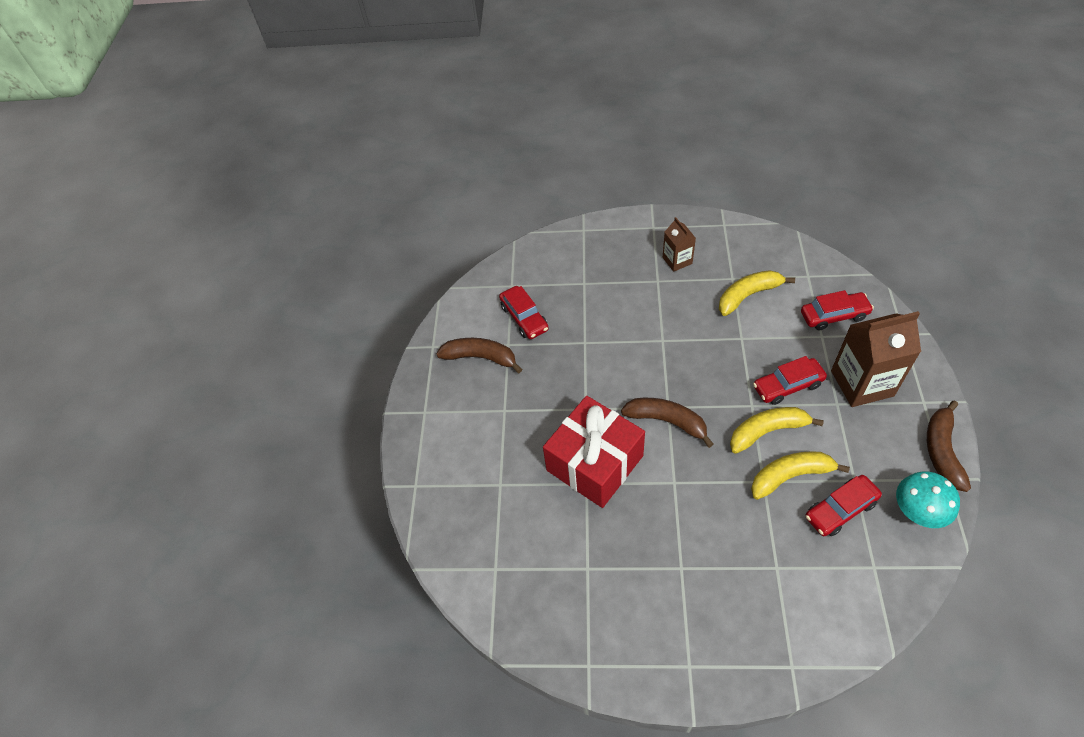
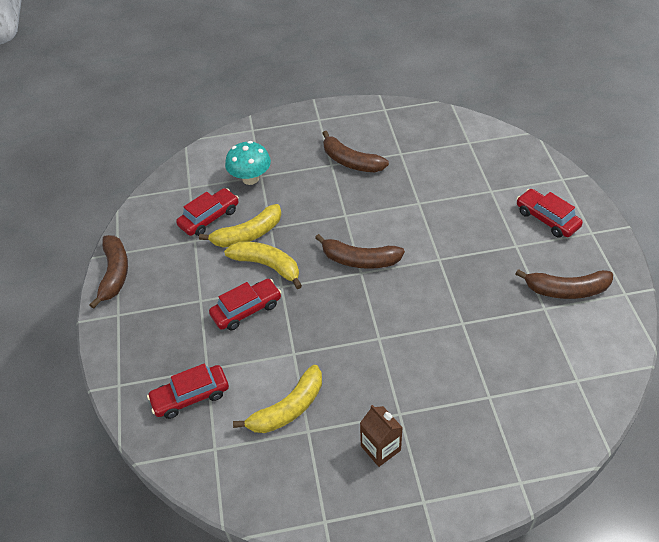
camera: 165 degrees right, 5 degrees down
(524, 318) = (541, 340): red car -> red car (547, 219)
(595, 463) = (416, 218): red gift -> none
(654, 567) = (351, 161): none -> brown banana
(767, 431) = (267, 266): yellow banana -> yellow banana turned 120 degrees counterclockwise
(862, 383) = (173, 323): brown carton -> none
(917, 511) = (148, 226): turquoise mushroom -> turquoise mushroom (250, 178)

